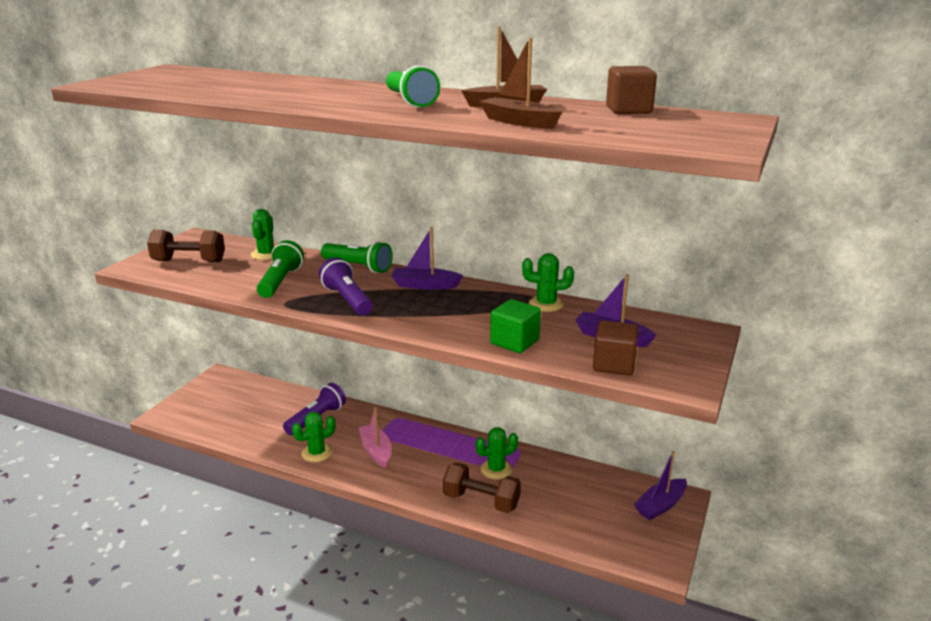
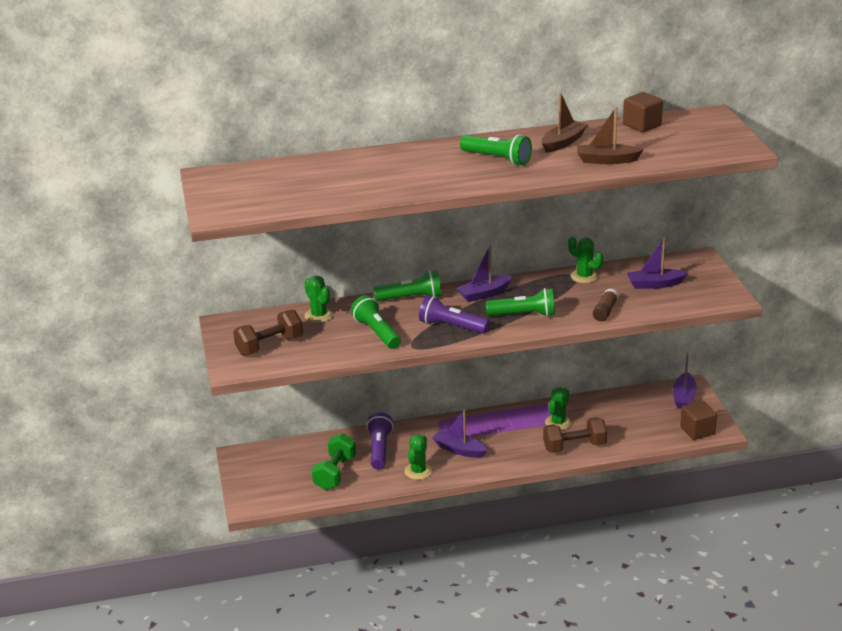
camera: 35 degrees left, 5 degrees up
(256, 422) = (335, 473): none -> green dumbbell
(376, 451) = (459, 450): pink boat -> purple boat
(428, 315) = (524, 315): none -> green flashlight
(514, 342) = (605, 311): green cube -> brown glue stick
(546, 304) = (584, 276): green cactus -> green cactus turned 75 degrees clockwise
(614, 364) = (679, 302): brown cube -> brown cube (697, 431)

